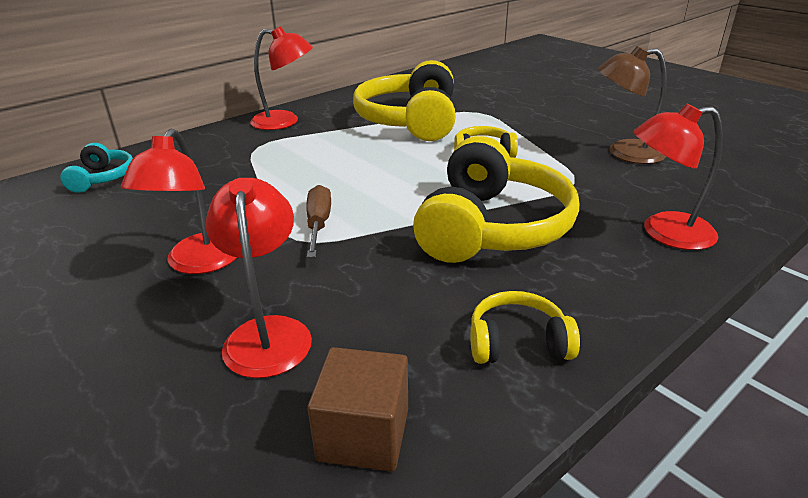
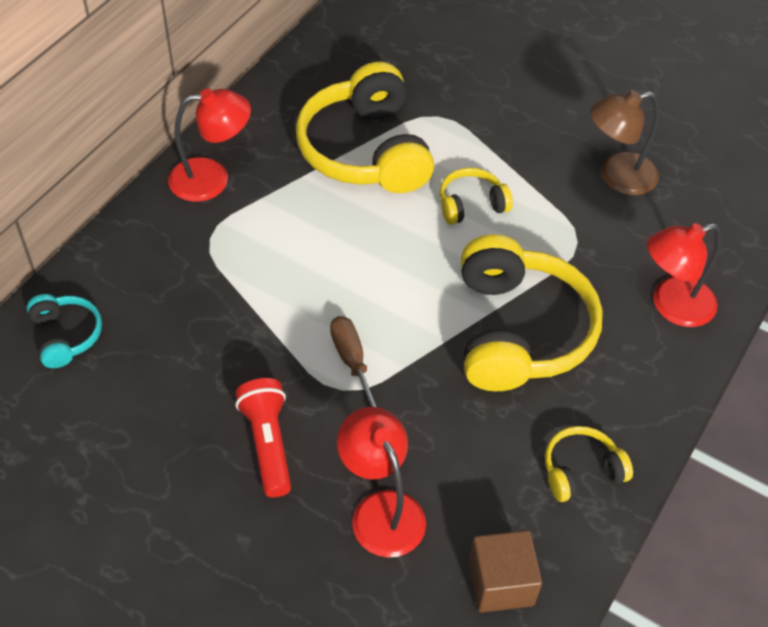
camera: 20 degrees left, 20 degrees up
(198, 263) = (268, 443): red lamp -> red flashlight

